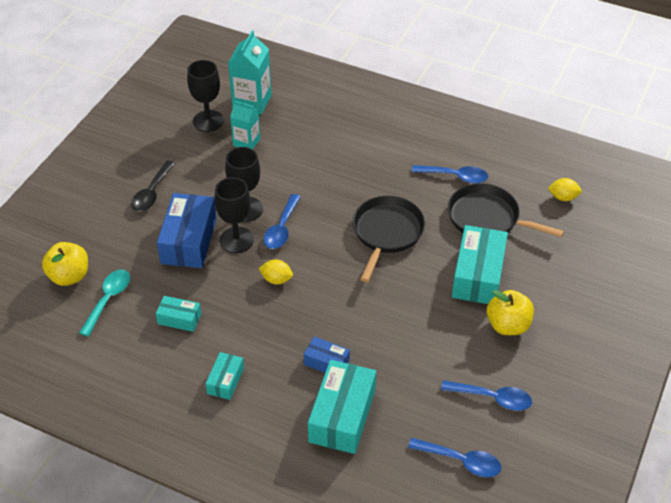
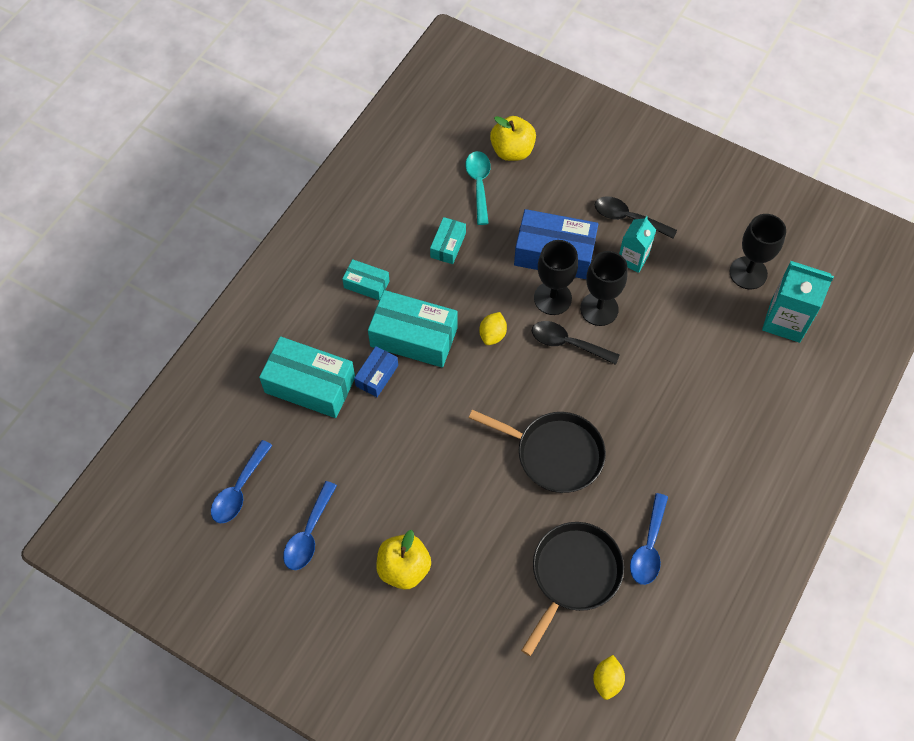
camera: 95 degrees right, 15 degrees up
(108, 299) = (479, 184): turquoise spoon -> turquoise spoon turned 120 degrees counterclockwise
(246, 142) = (711, 312): turquoise carton -> turquoise carton (633, 258)
(282, 228) = (567, 343): blue spoon -> black spoon
(478, 275) = (482, 547): turquoise box -> turquoise box (414, 337)

